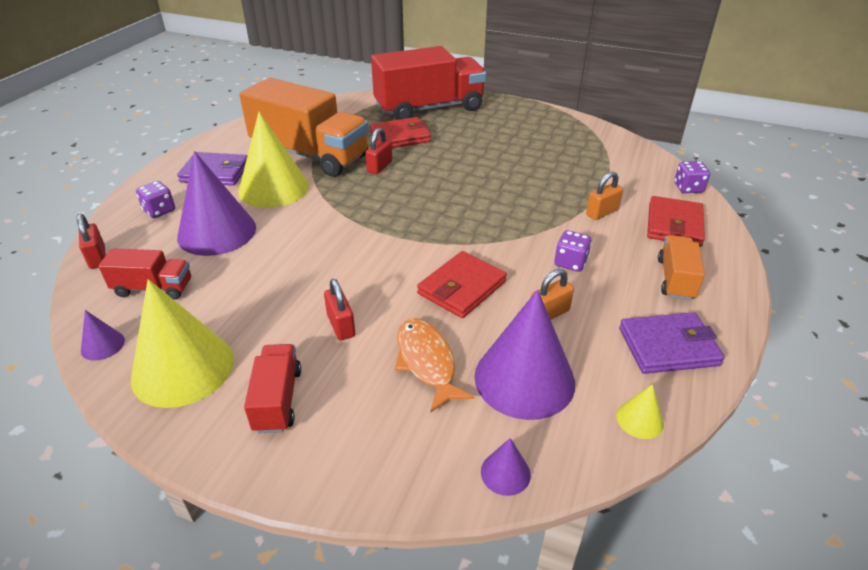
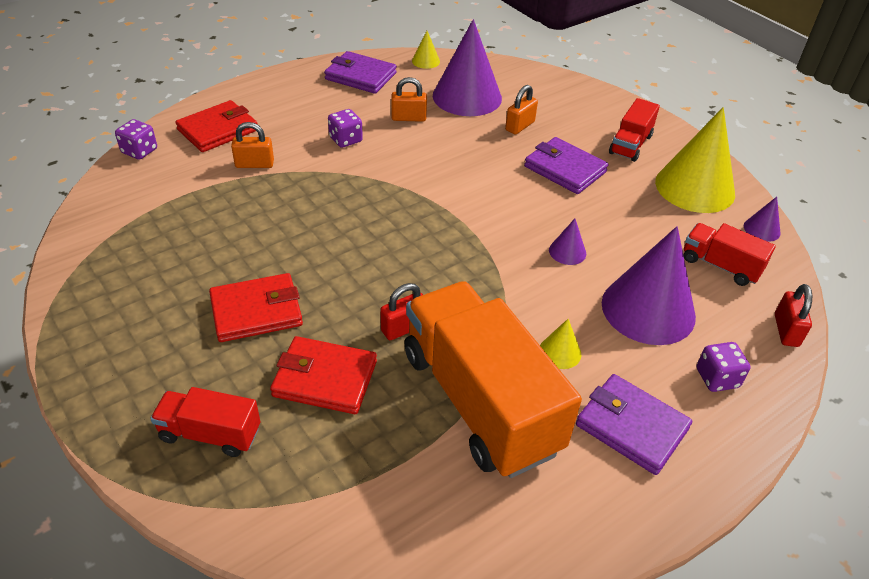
camera: 150 degrees left, 5 degrees up
(274, 188) = (560, 352): yellow cone -> yellow cone, size x0.43
(341, 326) = (565, 169): red padlock -> purple wallet
(427, 362) = (519, 126): orange fish -> orange padlock
(429, 108) = (210, 434): red truck -> red truck, size x0.47
(462, 288) = (451, 157): red wallet -> red wallet (256, 311)
(505, 473) = (519, 72): purple cone -> purple cone (567, 252)
(675, 279) = (291, 100): orange truck -> none

